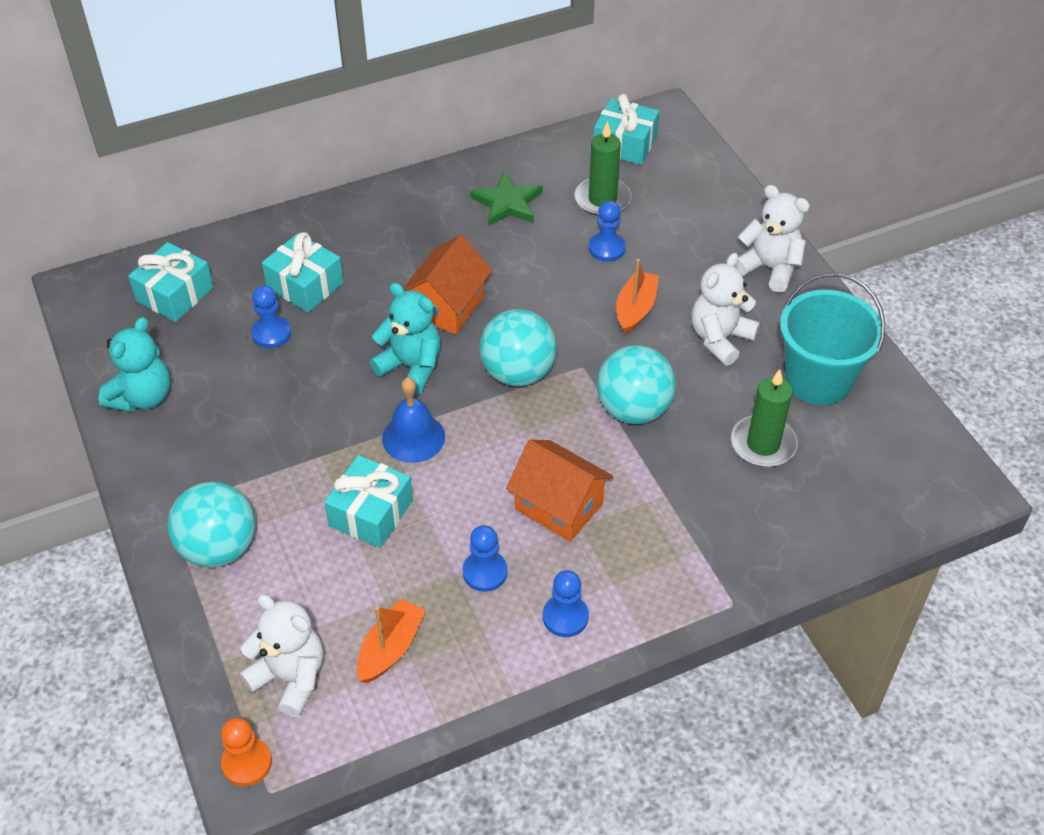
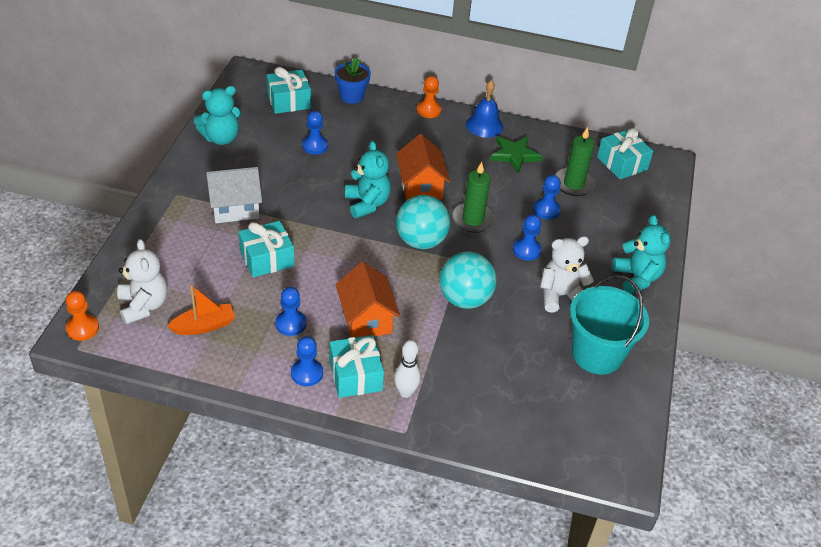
camera: 35 degrees right, 5 degrees down
(219, 548) = (178, 227): turquoise ball -> none
(246, 241) = (351, 96): none -> blue flower pot
(263, 477) = (235, 208): none -> white house
(305, 285) = (357, 133): turquoise gift -> turquoise gift (355, 375)
(356, 205) = (428, 110): none -> orange pawn
(413, 437) = (329, 237): blue bell -> blue bell (484, 125)
(447, 306) = (420, 186): orange house -> orange house turned 75 degrees counterclockwise
(635, 309) = (526, 250): orange boat -> blue pawn
(687, 560) = (405, 392): none -> white bowling pin
(763, 444) = (521, 365): green candle -> green candle (473, 219)
(769, 268) = (637, 278): white teddy bear -> turquoise teddy bear

